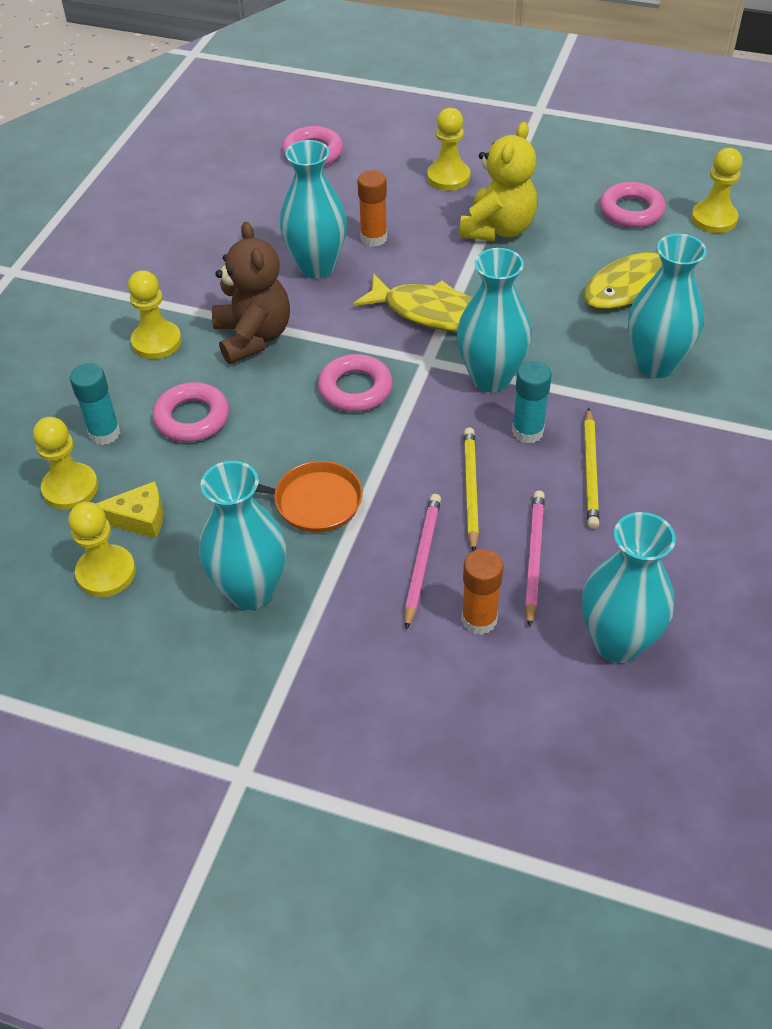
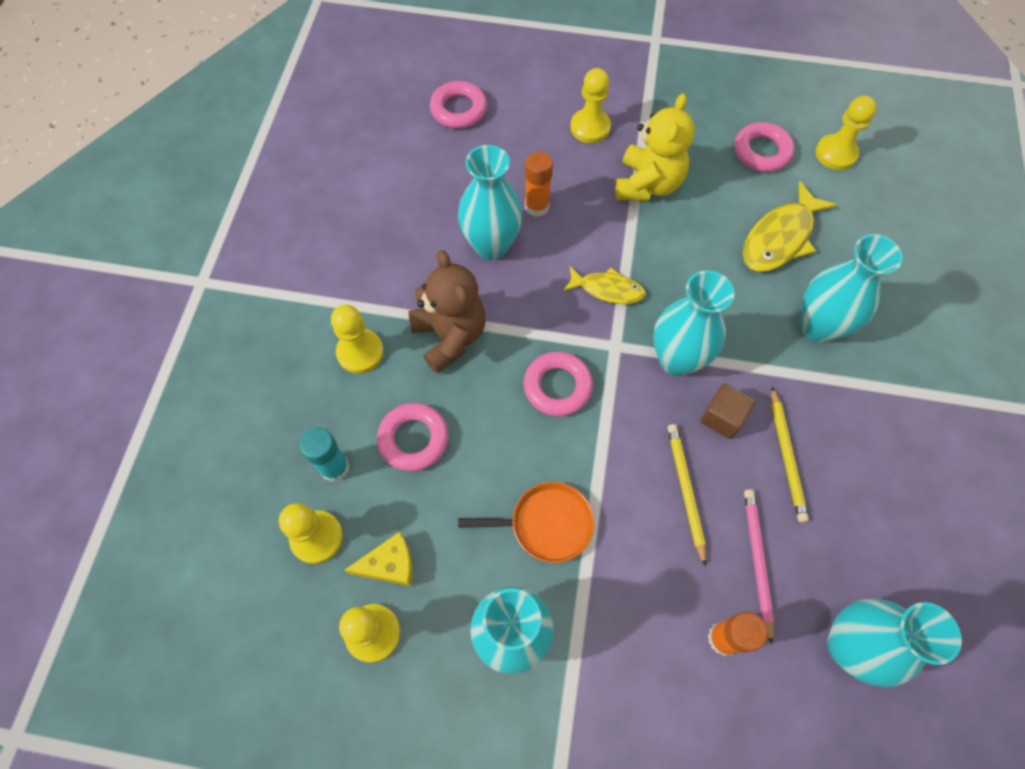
camera: 10 degrees left, 15 degrees up
(422, 560) = (659, 578): pink pencil -> none
(431, 313) = (607, 289): yellow fish -> yellow fish, size x0.63
(527, 431) = (722, 418): turquoise glue stick -> brown cube

